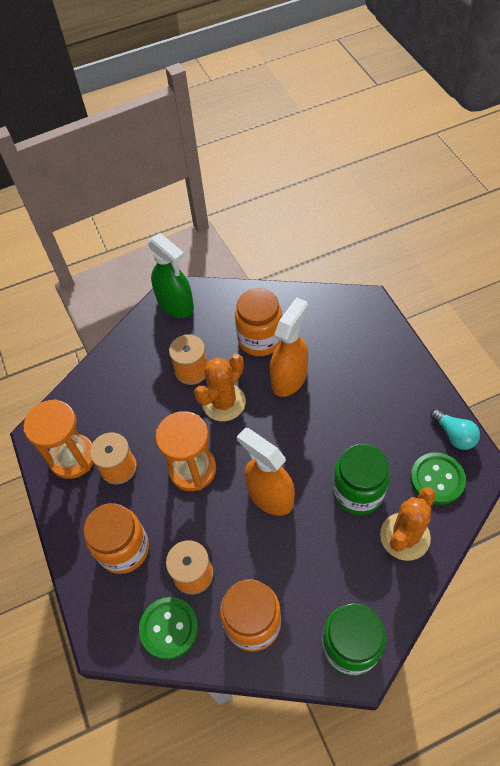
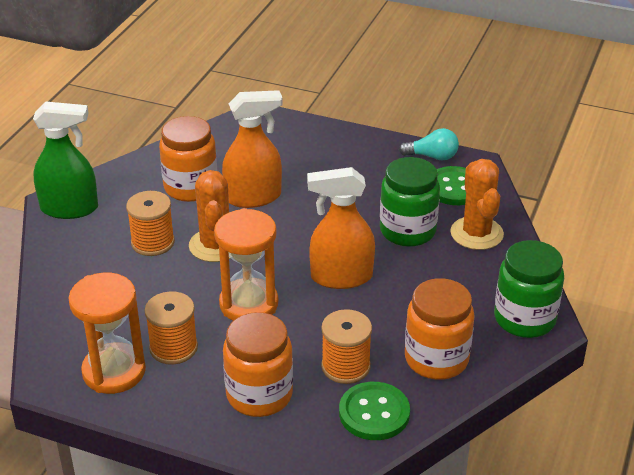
camera: 50 degrees left, 20 degrees down
(289, 378) = (253, 197): orange spray bottle -> orange spray bottle turned 90 degrees clockwise

